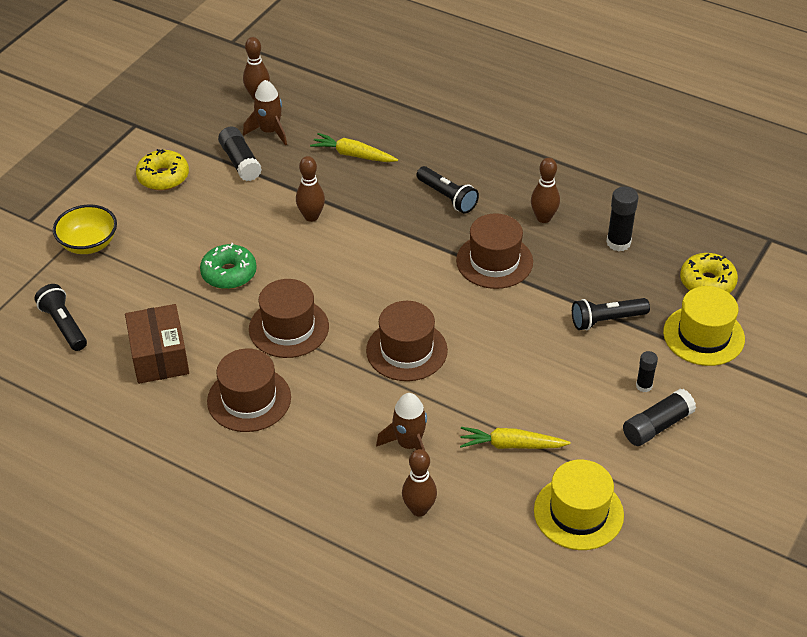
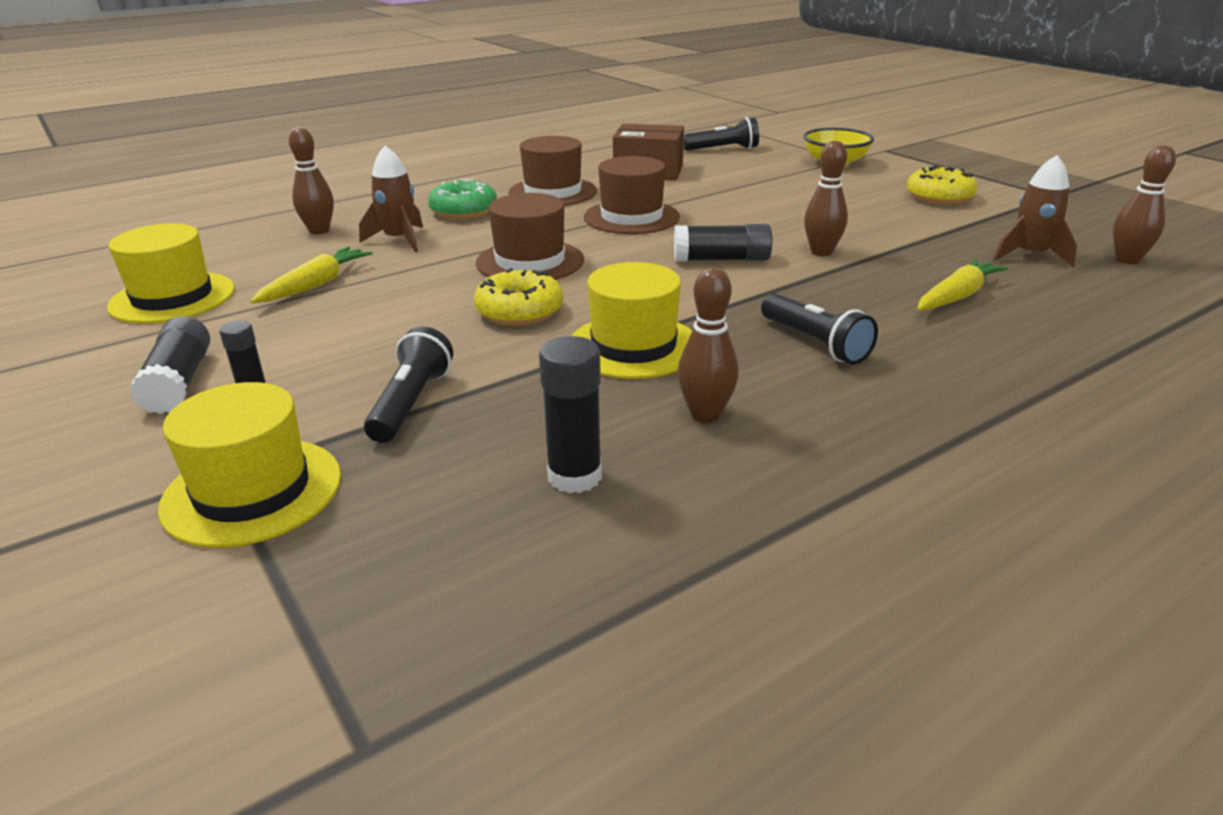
camera: 115 degrees right, 15 degrees down
(229, 273) = (744, 205): green donut -> green donut (464, 211)
(240, 162) = (959, 232): black glue stick -> black glue stick (721, 259)
(447, 197) = (815, 343): black flashlight -> black flashlight turned 105 degrees counterclockwise
(494, 261) = (633, 346): brown hat -> yellow hat
(707, 282) = (359, 553): yellow donut -> yellow donut (519, 311)

